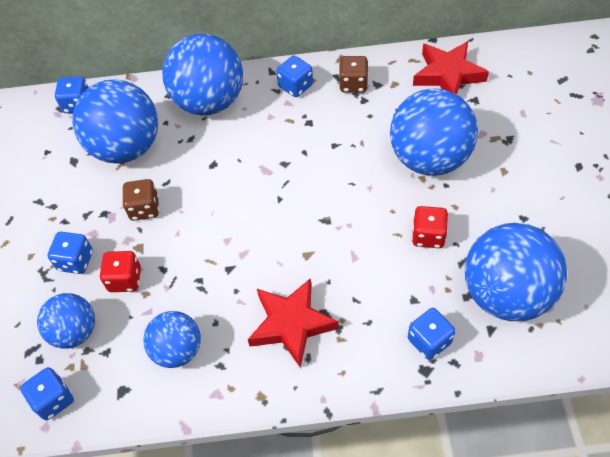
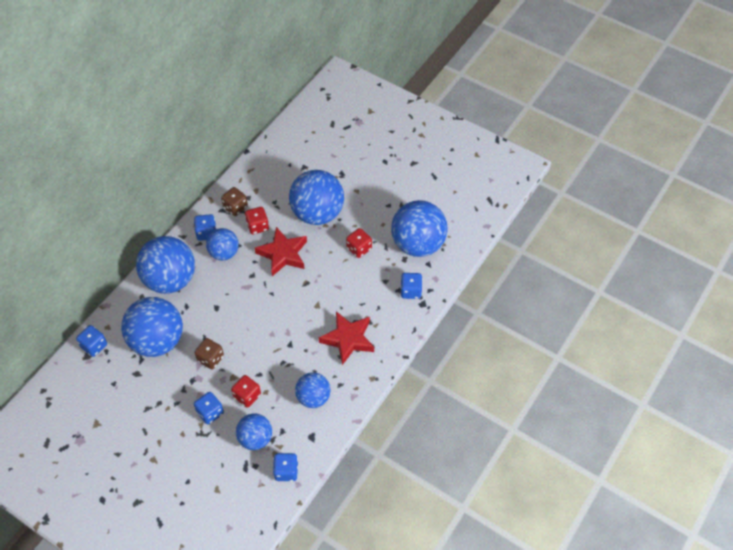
camera: 55 degrees left, 0 degrees up
(287, 118) = (224, 253): none -> blue ball
(351, 120) = (257, 226): none -> red dice
(448, 75) = (276, 164): red star -> red star (283, 254)

